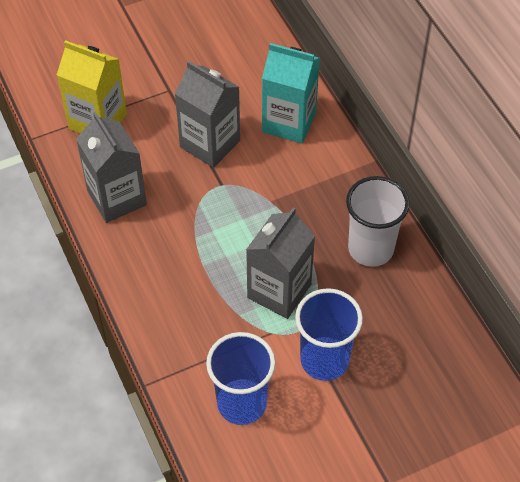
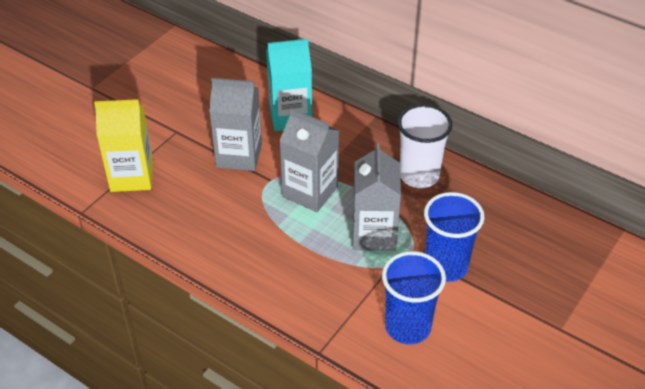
camera: 30 degrees left, 10 degrees down
(117, 198) = (190, 225): grey carton -> grey carton (310, 192)

